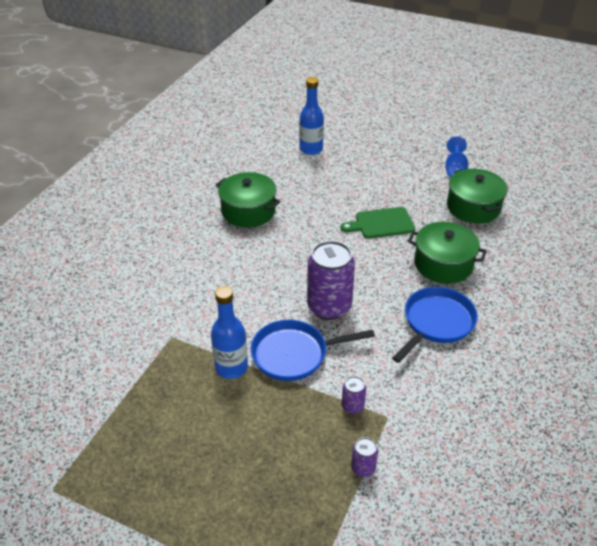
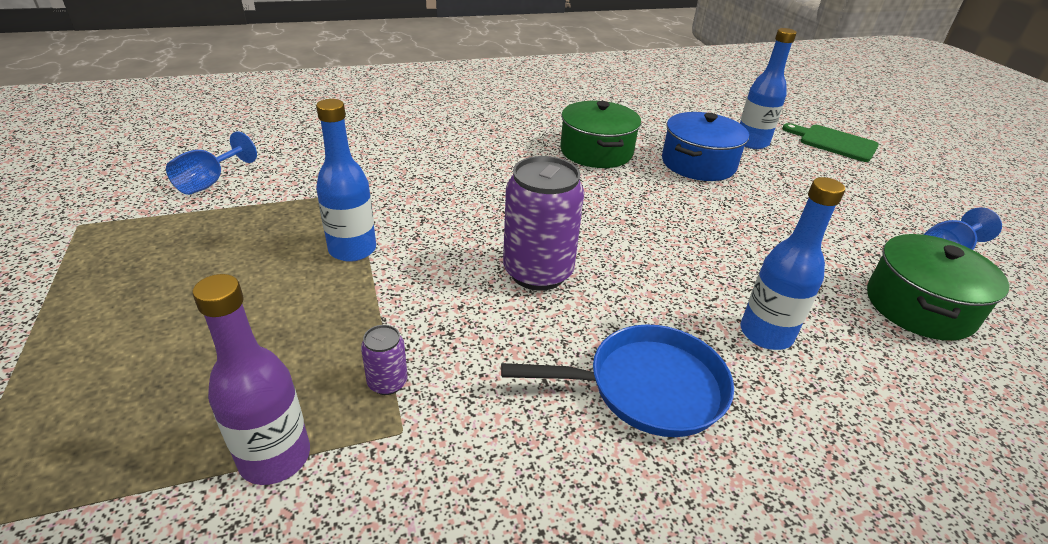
camera: 45 degrees right, 5 degrees down
(72, 401) = (210, 182): none -> blue goblet
(294, 354) = (425, 284): blue pan -> none
(306, 183) = (698, 163): none -> blue pot
(363, 468) = (275, 457): purple can -> purple bottle
(381, 223) = (738, 243): green cutting board -> green cutting board (834, 142)
(443, 264) = (766, 334): green pot -> blue bottle

